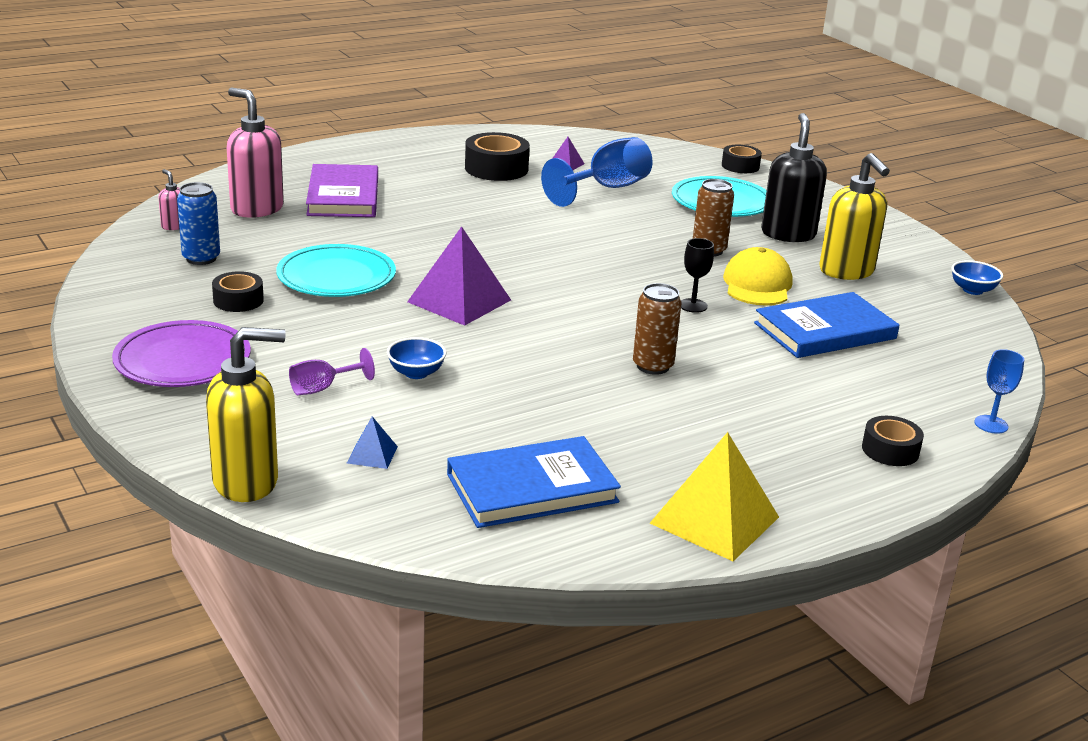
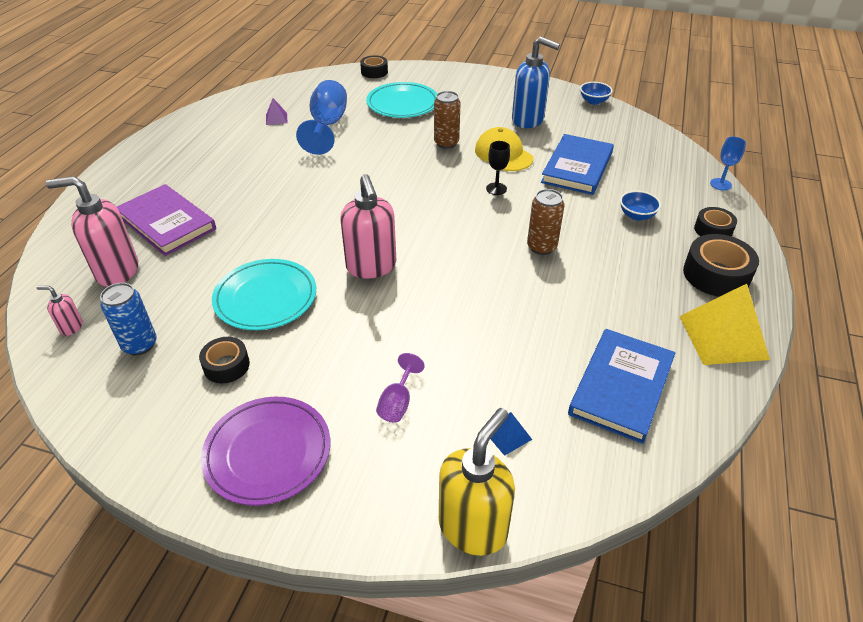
camera: 40 degrees left, 15 degrees up
(416, 373) = (433, 345): blue bowl -> blue bowl (636, 215)
(459, 301) = (371, 267): purple pyramid -> pink soap dispenser
(496, 168) = (238, 144): black tape -> black tape (716, 275)
(788, 234) = (466, 109): black soap dispenser -> none
(847, 271) = (528, 120): yellow soap dispenser -> blue soap dispenser

